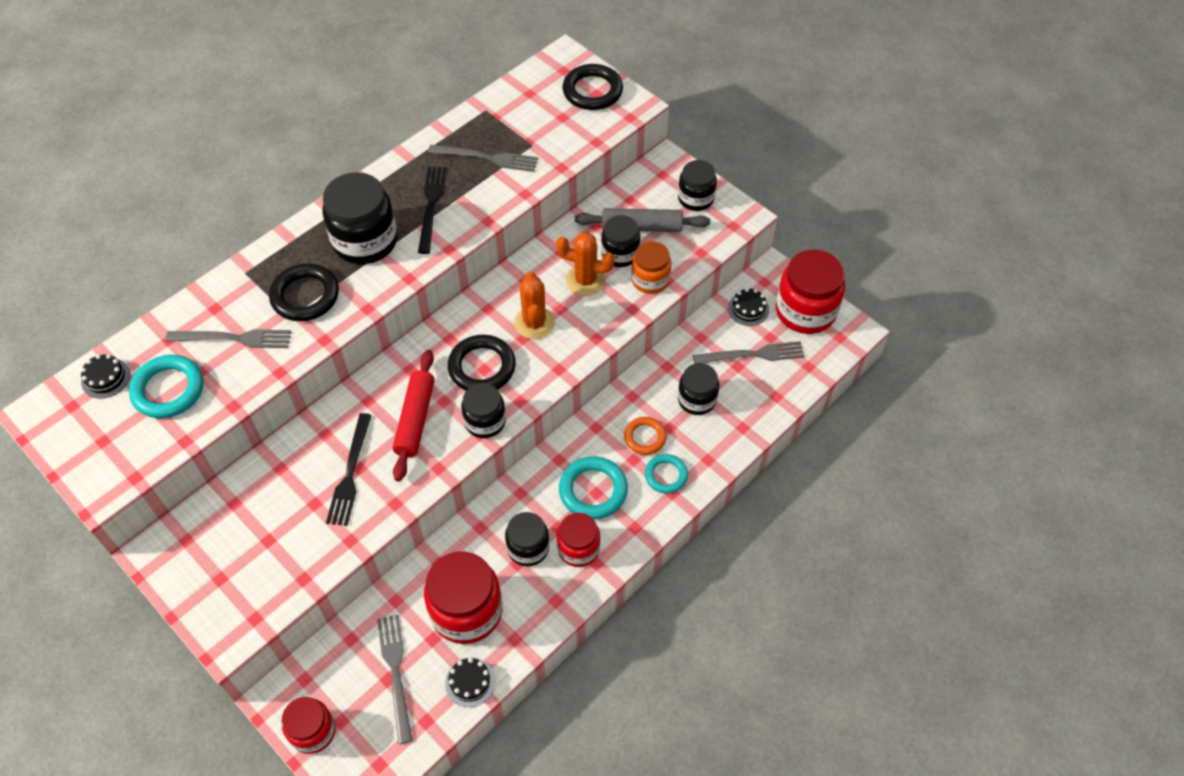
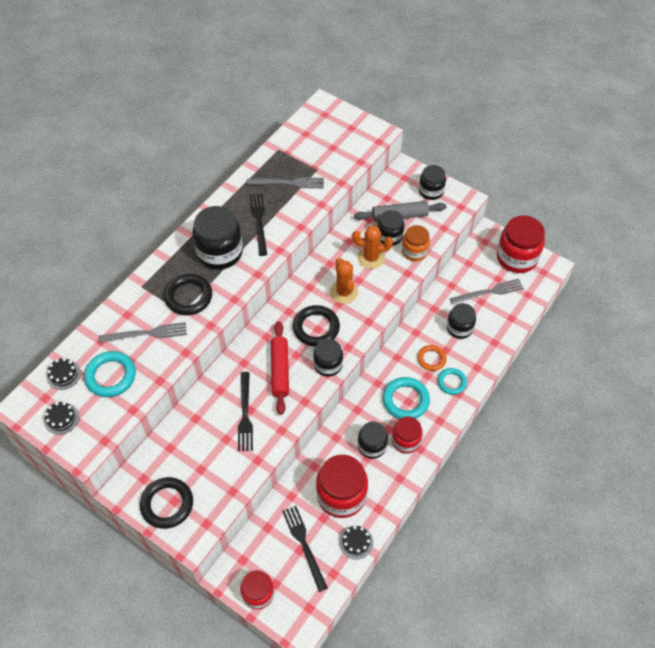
camera: 10 degrees left, 0 degrees up
(396, 672) = (304, 544): grey fork -> black fork
(592, 91) = (348, 126): black ring -> black ring (167, 504)
(748, 309) = (478, 261): black cake -> black cake (61, 418)

